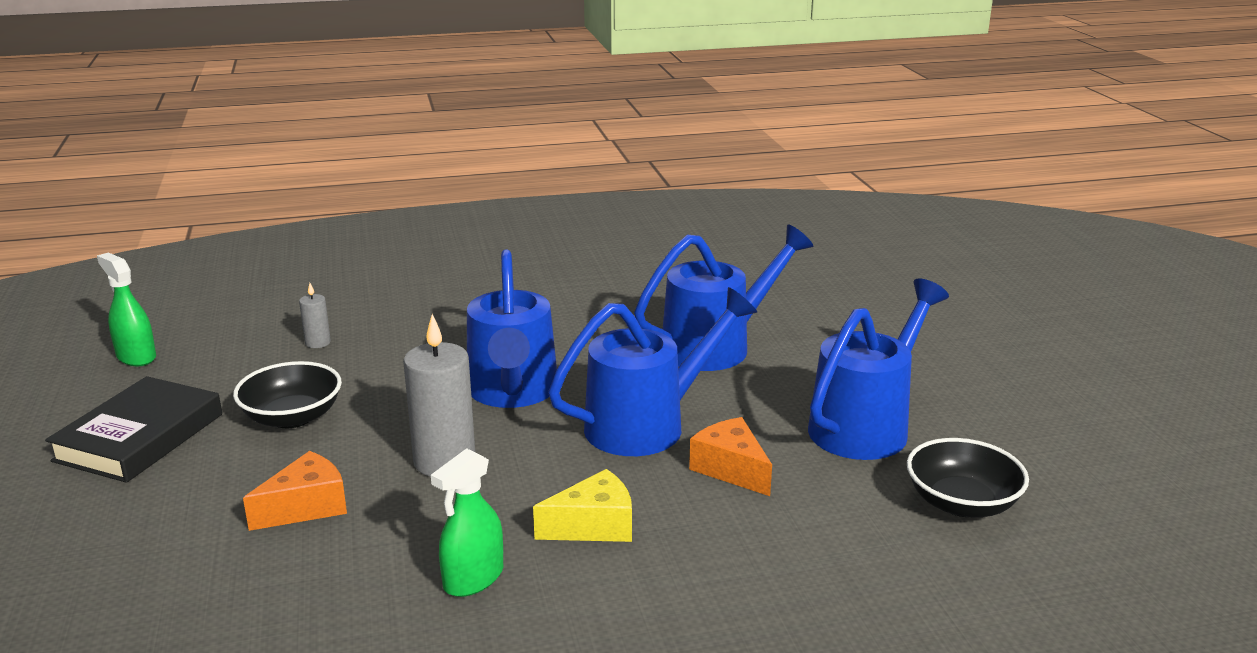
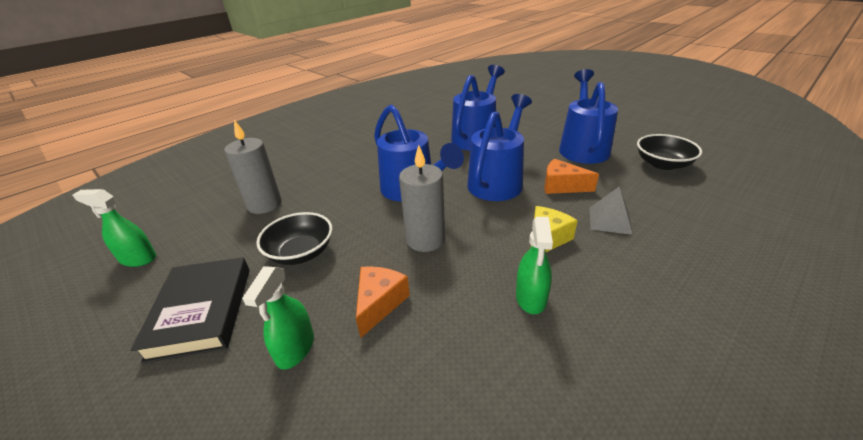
camera: 30 degrees left, 10 degrees up
(181, 511) = (295, 349): none -> green spray bottle
(318, 343) = (264, 204): grey candle -> grey candle, size x2.05
(723, 542) = (610, 220): none -> grey pyramid

